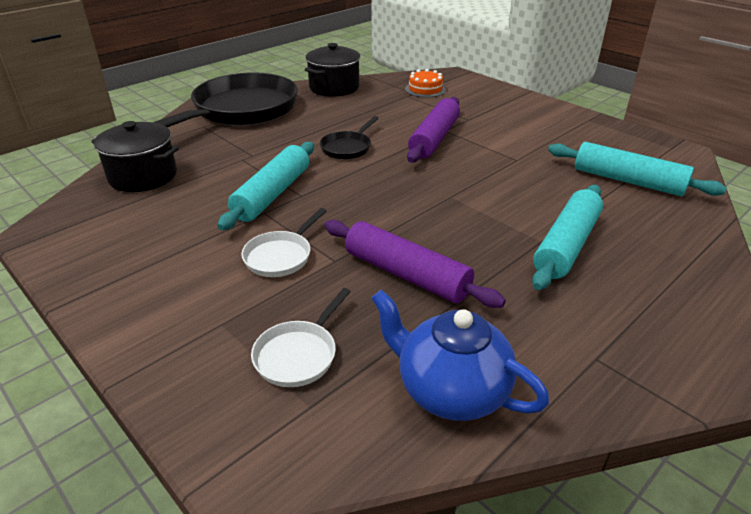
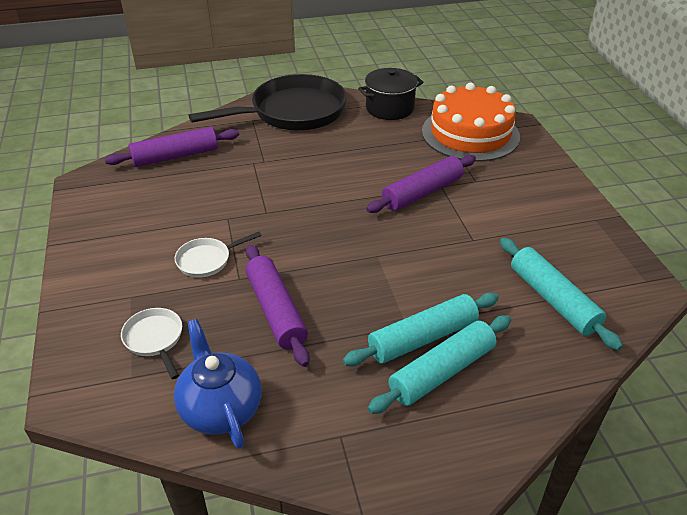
camera: 30 degrees right, 5 degrees up
(143, 176) = (175, 156): black pot -> purple rolling pin
(273, 194) = (247, 204): turquoise rolling pin -> turquoise rolling pin (442, 372)
(298, 354) = (155, 339): white pan -> white pan turned 90 degrees clockwise
(347, 148) = (341, 178): black pan -> none
(425, 89) = (470, 134): orange cake -> orange cake, size x2.36

